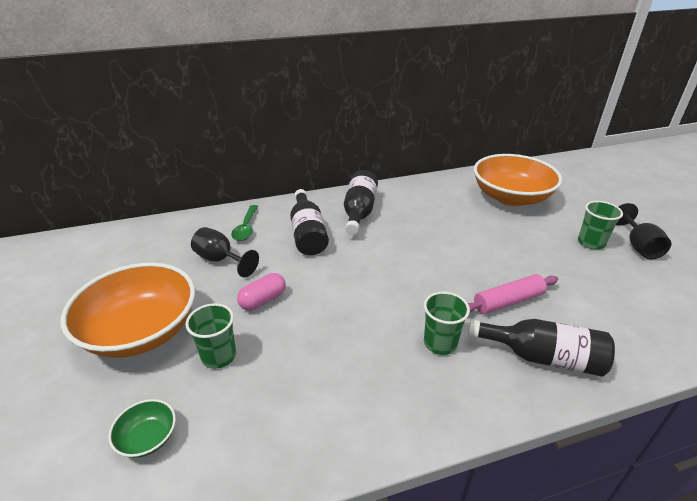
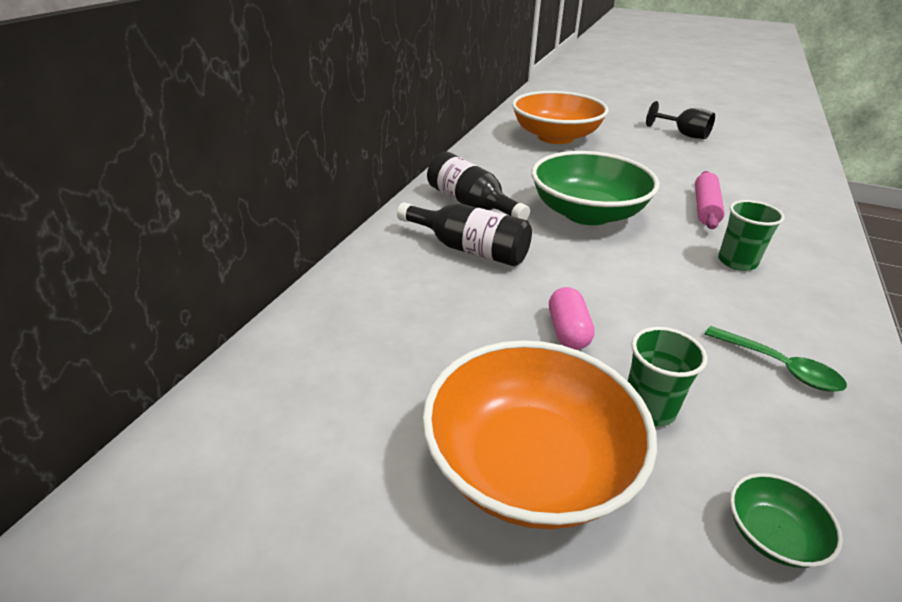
camera: 50 degrees left, 0 degrees up
(220, 260) = (441, 330): black goblet -> none
(246, 228) = (393, 283): green spoon -> green spoon (779, 367)
(413, 254) = (587, 213): none -> green bowl
(543, 357) = (788, 229): black bottle -> none
(591, 243) = (660, 144): green cup -> none

